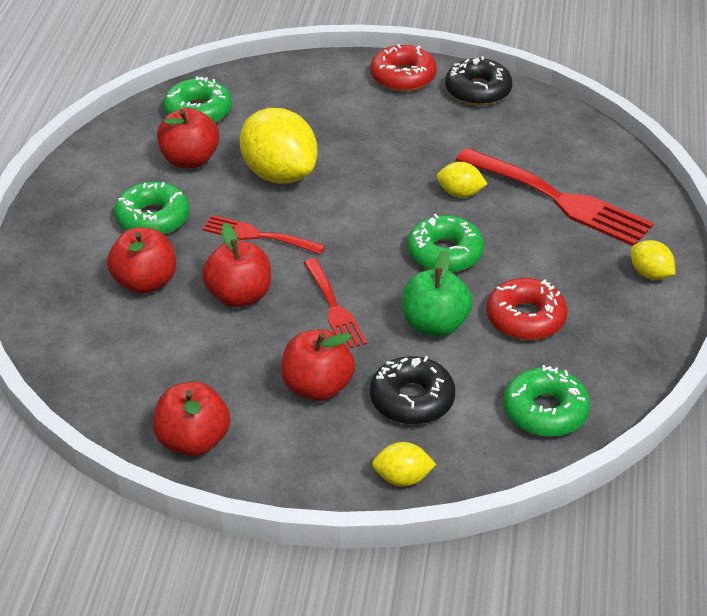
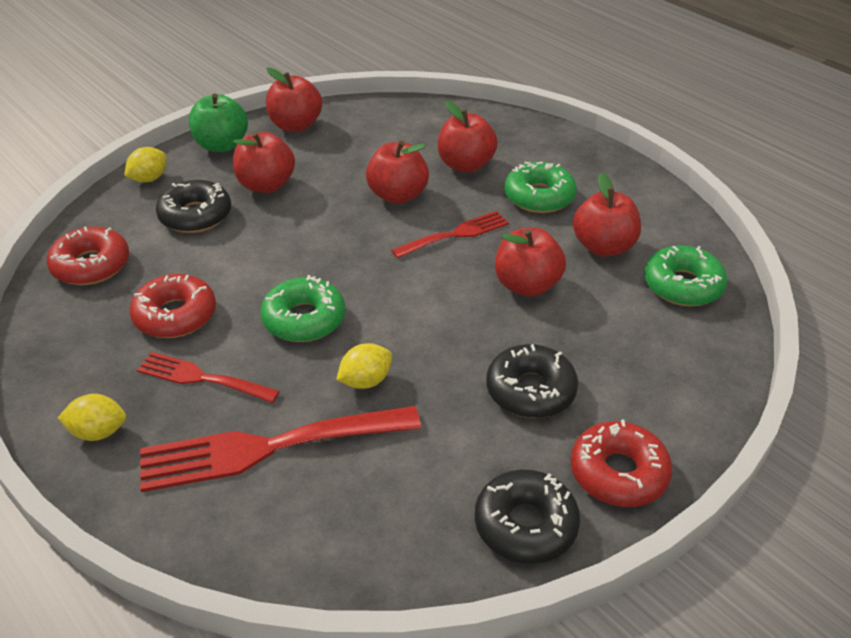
camera: 130 degrees right, 0 degrees up
(279, 174) = (527, 285): yellow lemon -> red apple
(334, 308) = (326, 229): red fork -> red fork (201, 378)
(381, 129) = (530, 390): none -> black donut
(434, 325) = (240, 265): green apple -> green apple (221, 145)
(545, 411) = (91, 265): green donut -> red donut

